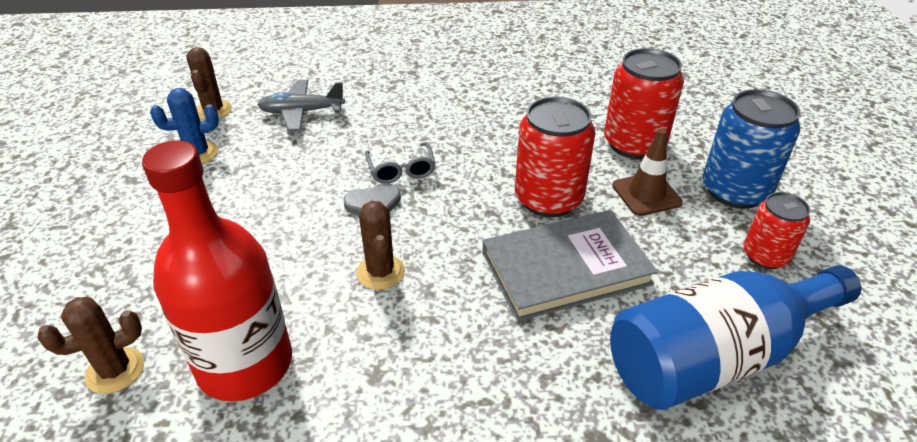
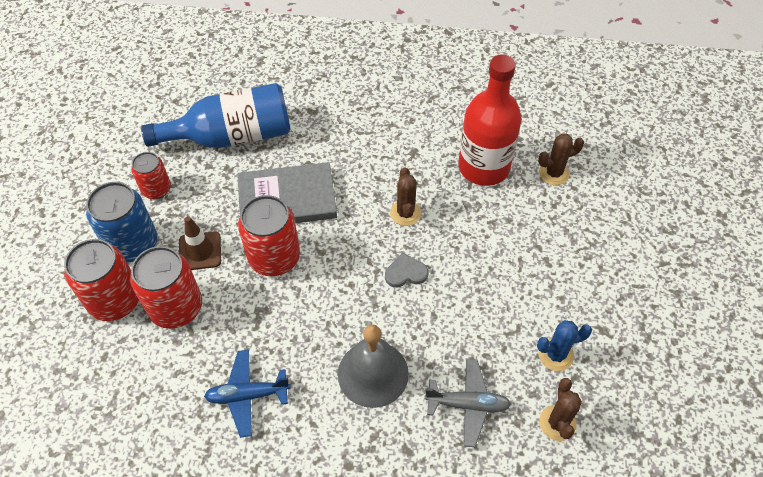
camera: 170 degrees left, 15 degrees up
(400, 121) = (373, 373): none -> grey bell
(401, 170) = (380, 306): grey glasses -> none
(519, 97) = (247, 395): none -> blue plane
(705, 142) = (115, 300): none -> red can

